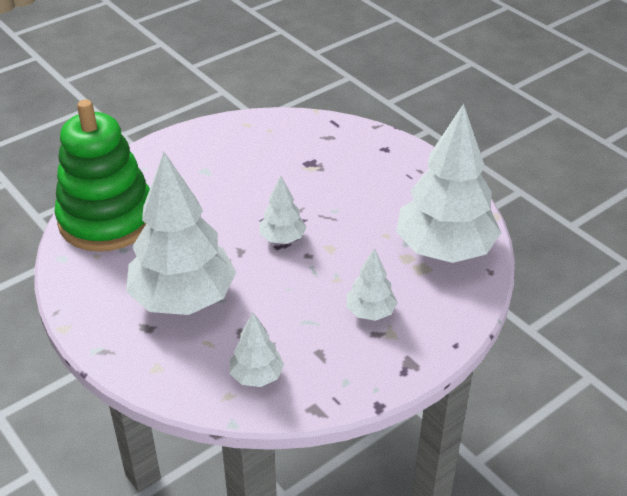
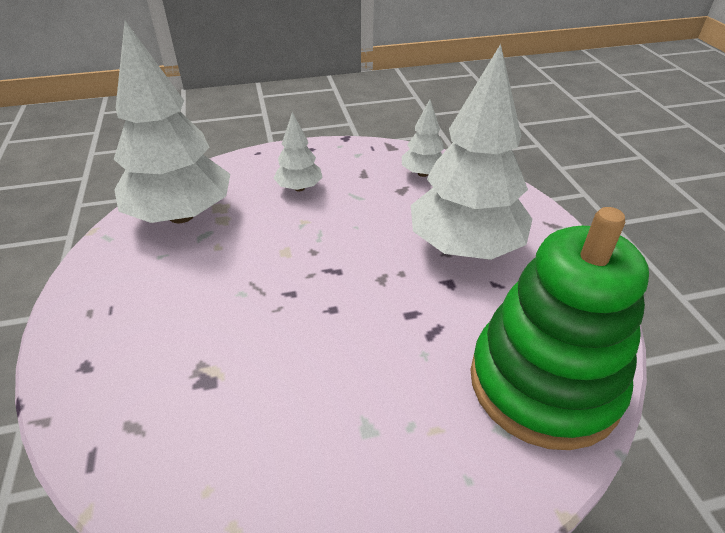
camera: 155 degrees left, 0 degrees up
(282, 238) = (326, 277): white tree -> none

